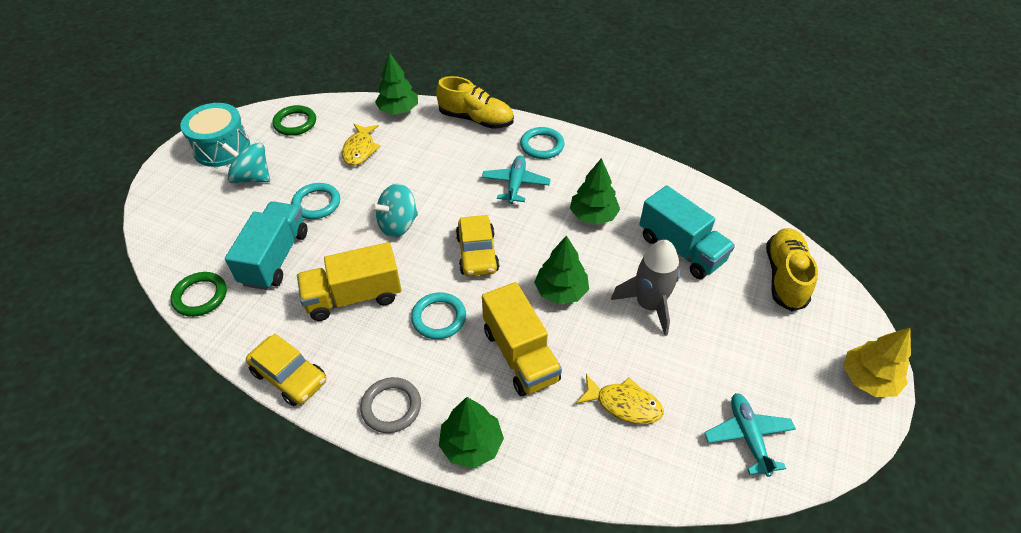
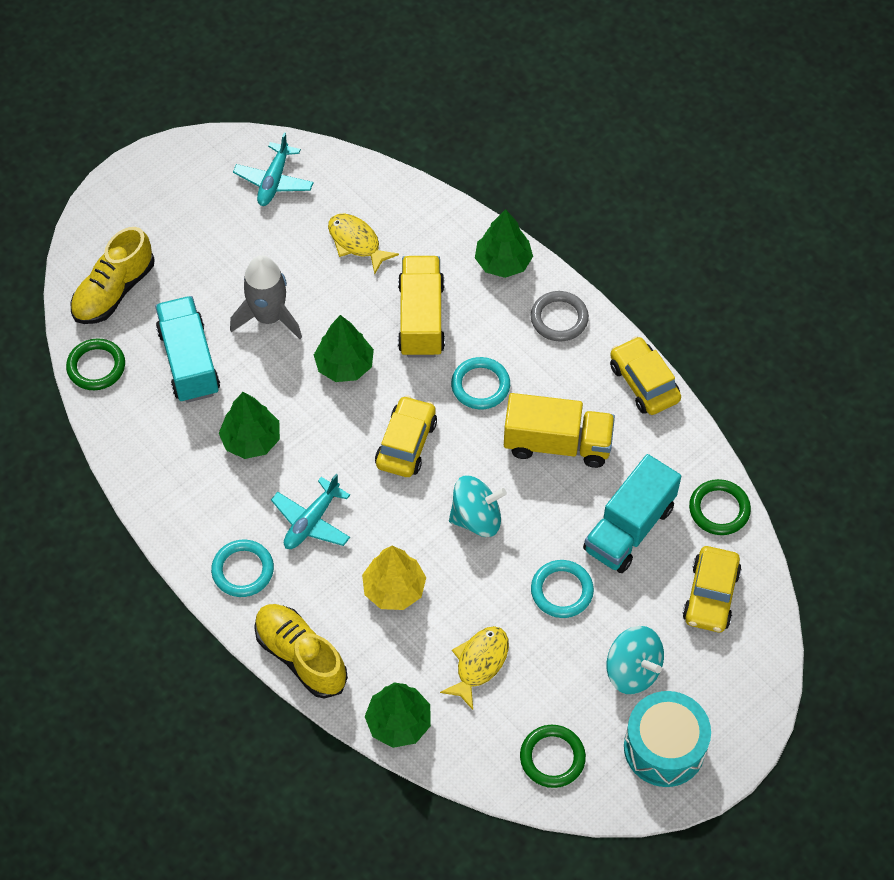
camera: 155 degrees left, 10 degrees up
(200, 236) = (710, 595): none -> yellow car
(742, 221) = (96, 367): none -> green ring
(868, 379) = (134, 180): yellow tree -> yellow tree (394, 589)

